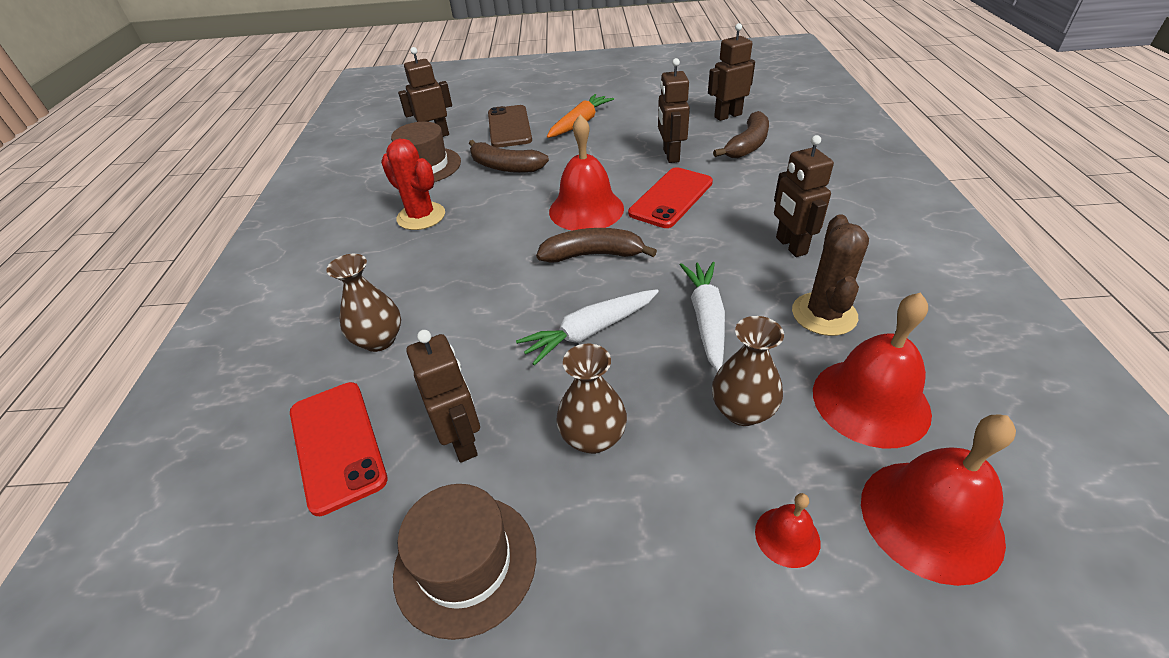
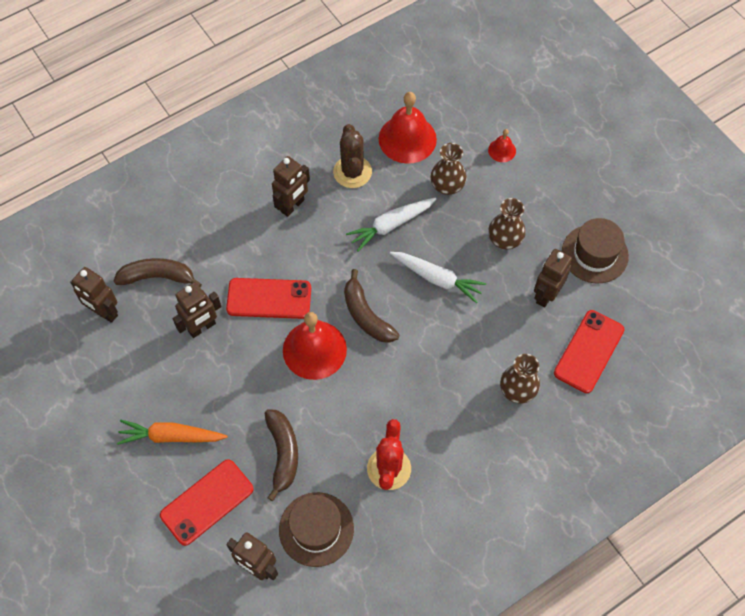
camera: 125 degrees left, 20 degrees up
(509, 127) = (207, 502): brown phone -> red phone
(824, 314) = (352, 172): brown cactus -> brown cactus turned 75 degrees counterclockwise
(930, 519) = (460, 108): red bell -> none

